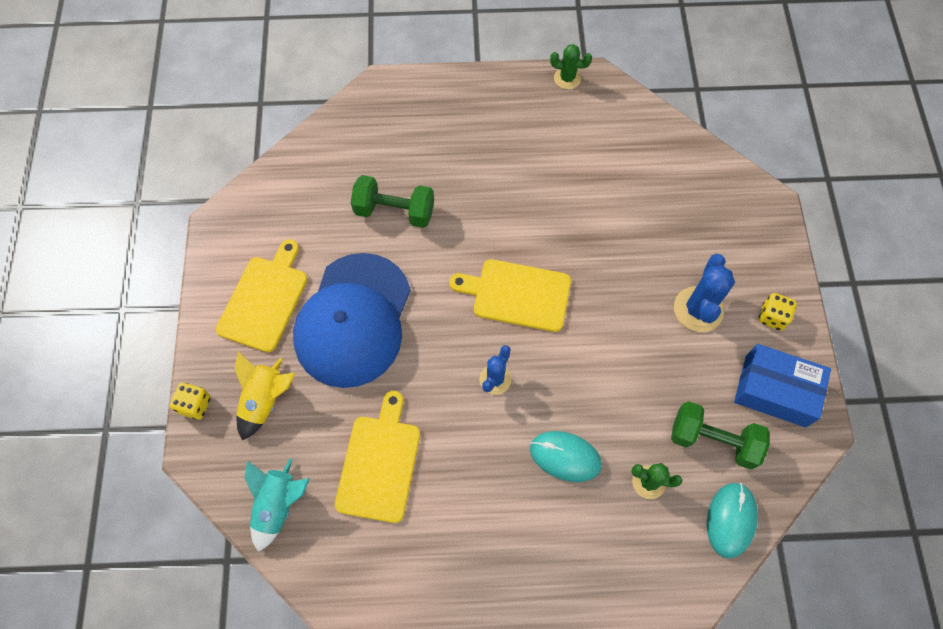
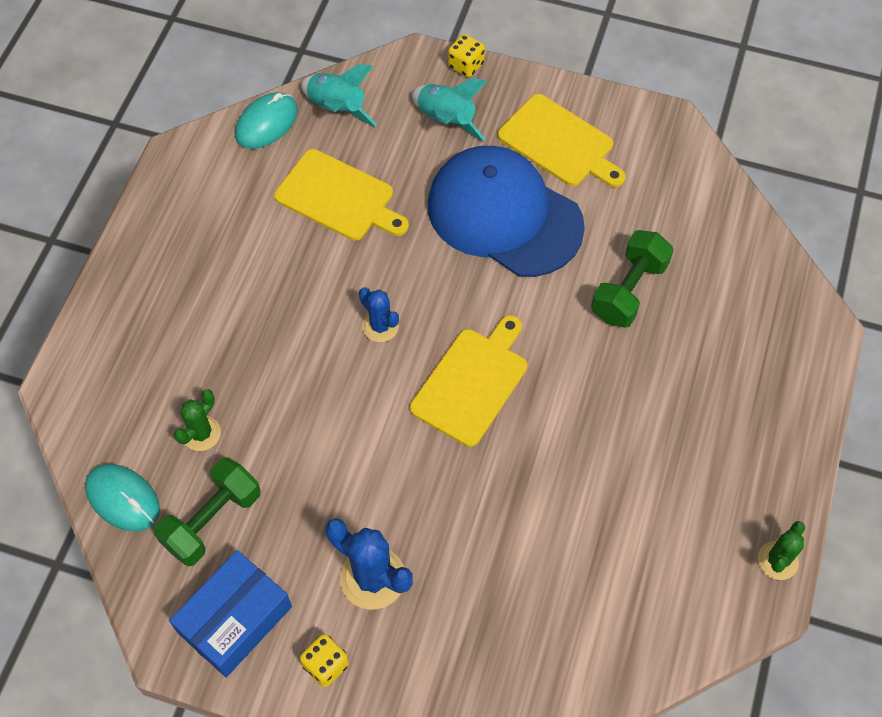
camera: 110 degrees right, 5 degrees down
(265, 400) = (446, 120): yellow rocket -> turquoise rocket
(565, 456) = (266, 363): turquoise mouse -> turquoise mouse (266, 123)

